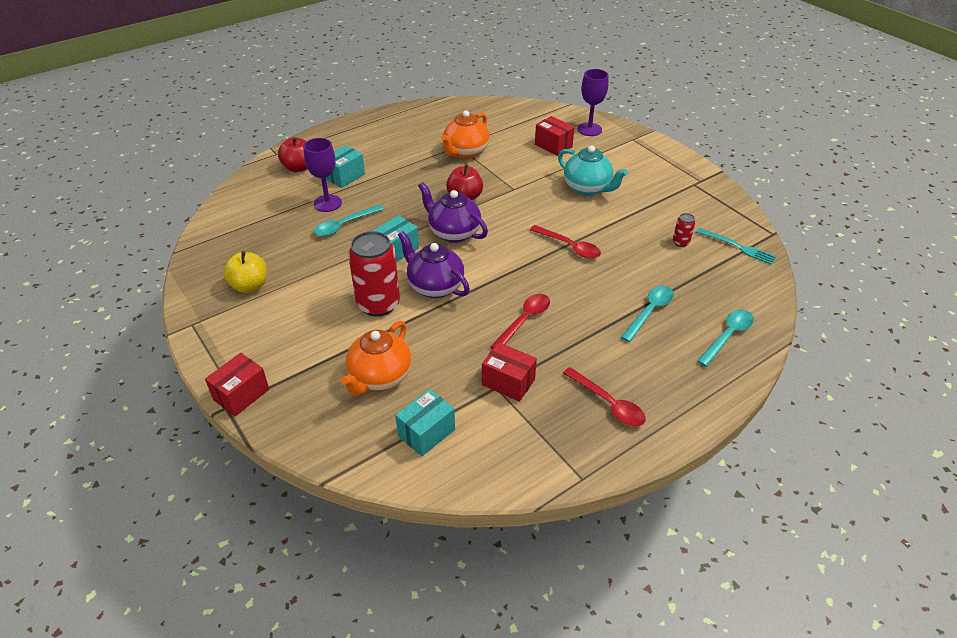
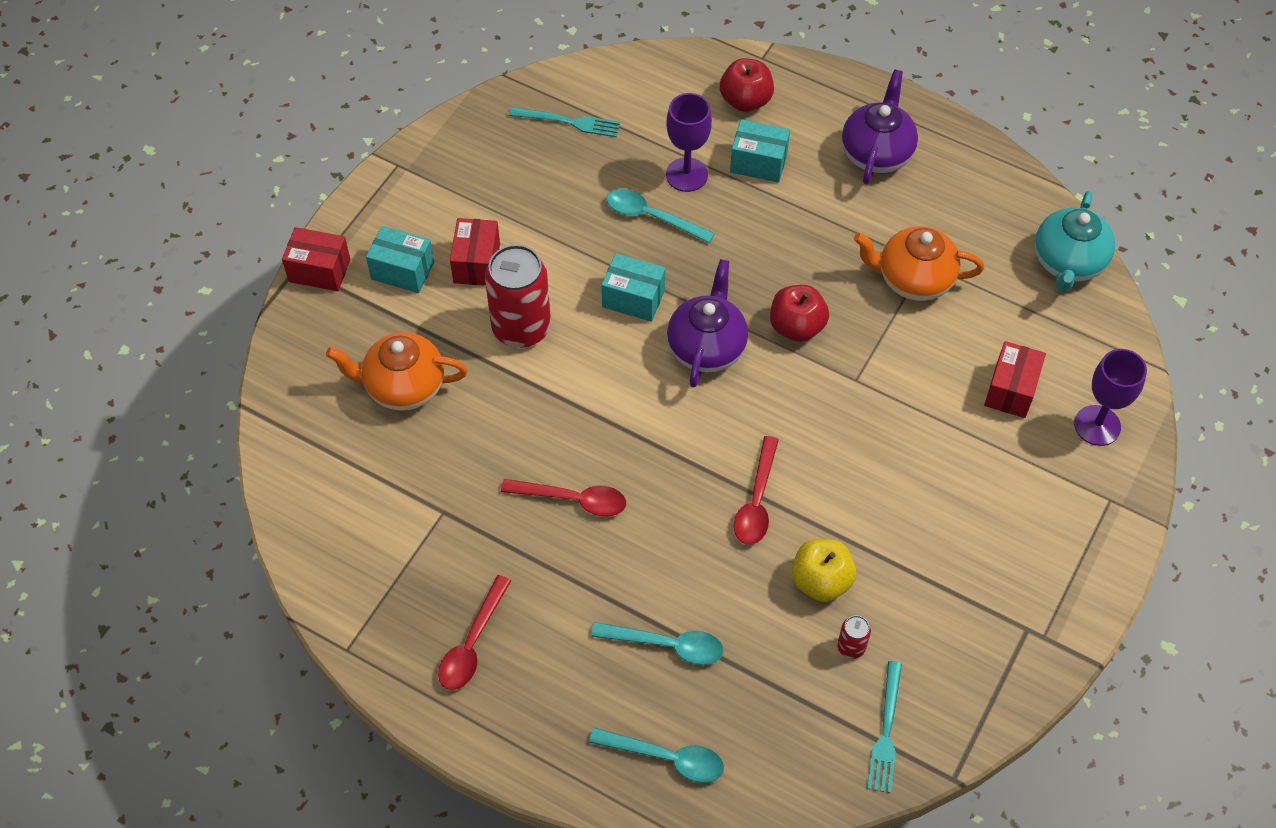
camera: 65 degrees right, 15 degrees up
(241, 236) = (568, 122): none -> turquoise fork
(249, 286) = (485, 182): yellow apple -> yellow apple (821, 581)
(426, 432) = (344, 469): turquoise box -> turquoise box (402, 271)
(435, 286) = (585, 373): purple teapot -> purple teapot (876, 153)
(508, 382) = (457, 521): red box -> red box (476, 263)
(587, 188) = (918, 478): turquoise teapot -> turquoise teapot (1068, 263)

